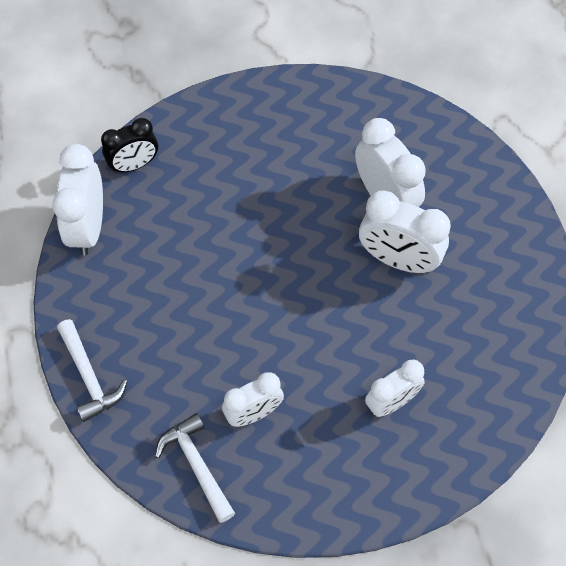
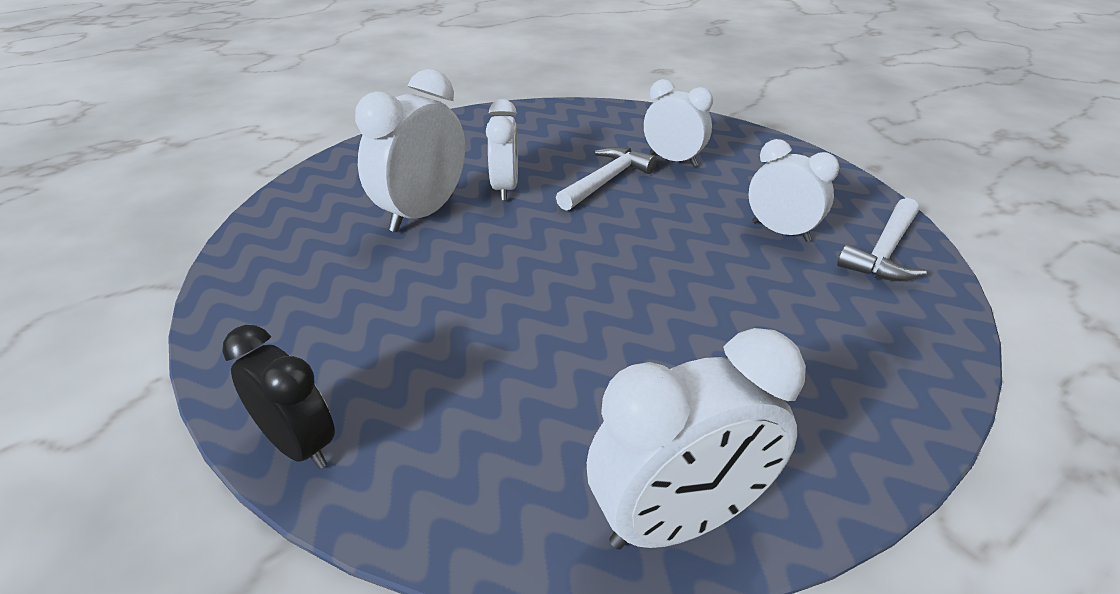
camera: 115 degrees left, 25 degrees down
(89, 376) = (914, 390): white hammer -> white hammer (606, 181)
(134, 165) = (490, 507): black clock -> black clock (299, 445)
(398, 260) = (505, 188): white clock -> white clock, size x0.66

